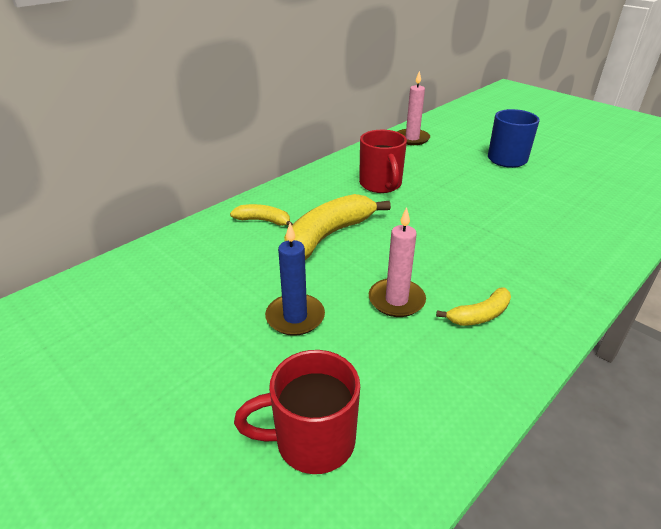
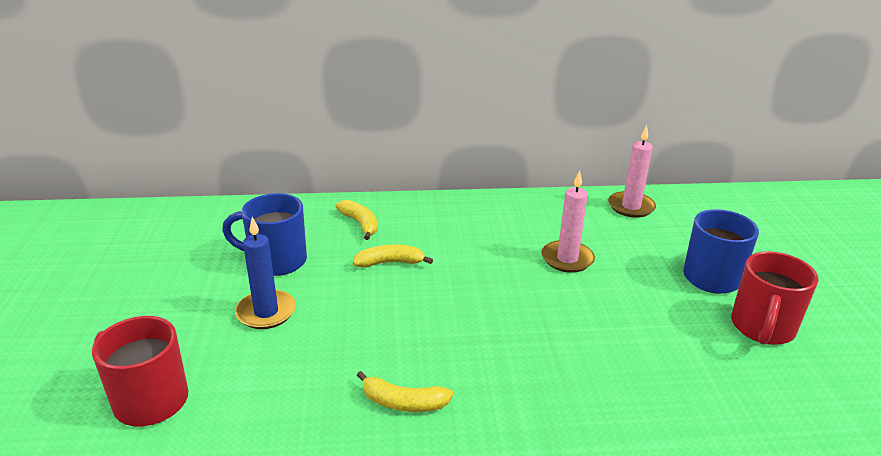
camera: 40 degrees right, 5 degrees down
(240, 278) = (276, 261): none -> blue mug
(328, 236) = (390, 263): yellow banana -> yellow banana, size x0.52
(381, 185) = (514, 240): red mug -> red mug (762, 328)
(396, 300) = (357, 346): pink candle -> pink candle (567, 259)

